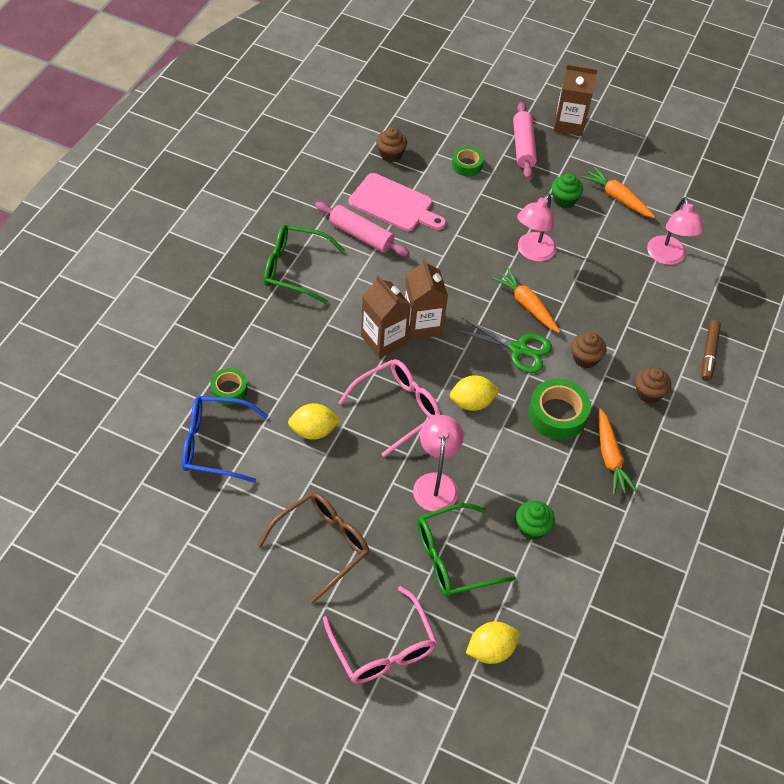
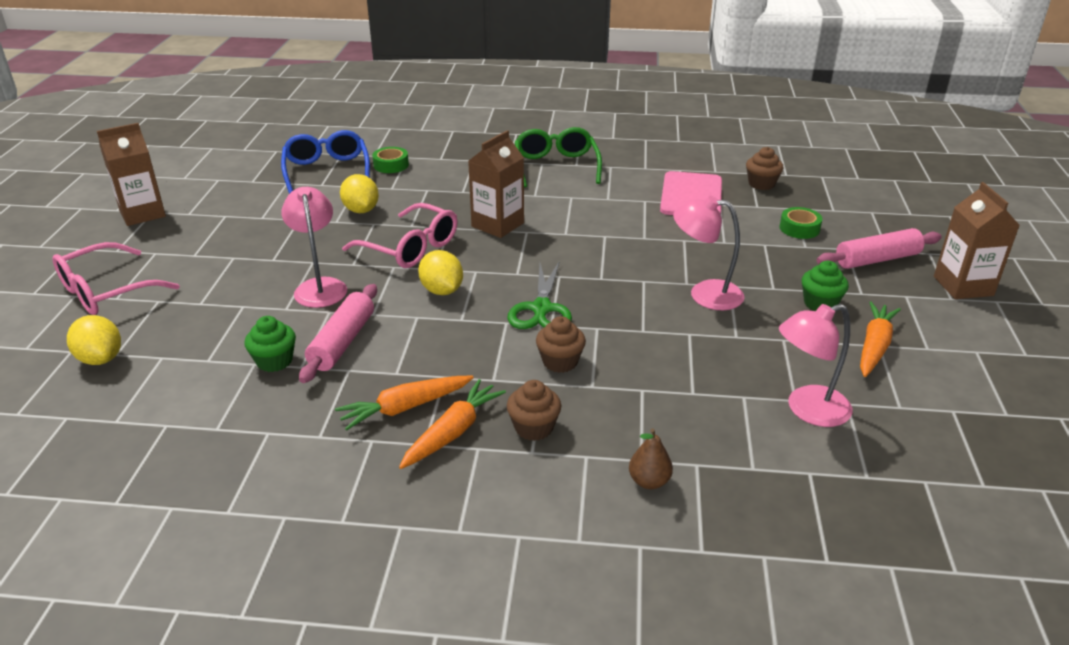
camera: 75 degrees right, 20 degrees down
(322, 545) = (226, 238): brown glasses -> none
(361, 235) = (630, 189): pink rolling pin -> pink rolling pin (342, 342)
(422, 325) = (534, 242): brown carton -> brown carton (142, 213)
(435, 483) = (319, 286): pink lamp -> pink lamp turned 90 degrees counterclockwise
(453, 558) = (222, 314): green glasses -> none
(527, 305) = (615, 304): orange carrot -> orange carrot (452, 432)
(557, 414) = (455, 353): green tape -> none
(709, 353) = (649, 481): brown marker -> brown pear

